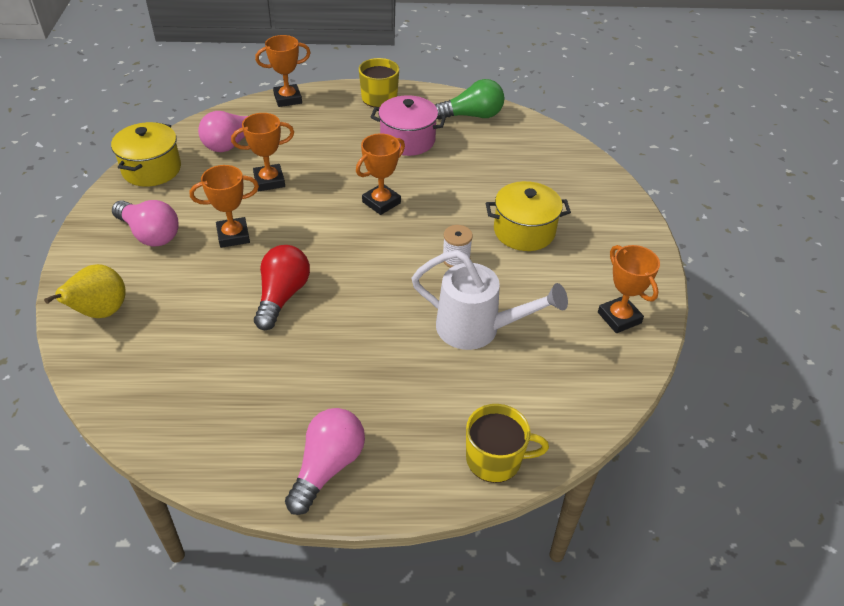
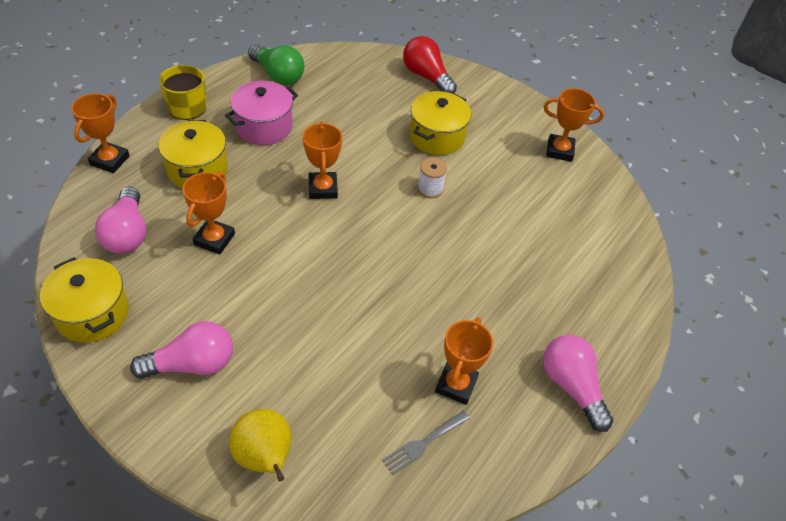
camera: 55 degrees left, 5 degrees up
(181, 394) = (423, 443): none -> grey fork
(233, 236) = (261, 304): orange trophy -> orange trophy (456, 385)
(282, 296) = (371, 313): red light bulb -> red light bulb (426, 76)
(325, 136) = (197, 169): none -> yellow pot
(472, 115) = (278, 75): green light bulb -> green light bulb turned 105 degrees clockwise
(477, 329) = (509, 223): white watering can -> none
(495, 459) = (629, 289): yellow mug -> none

